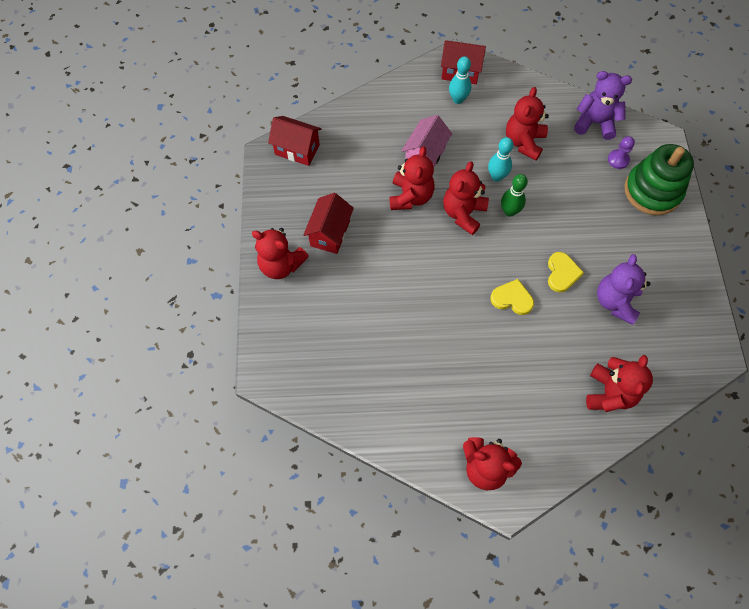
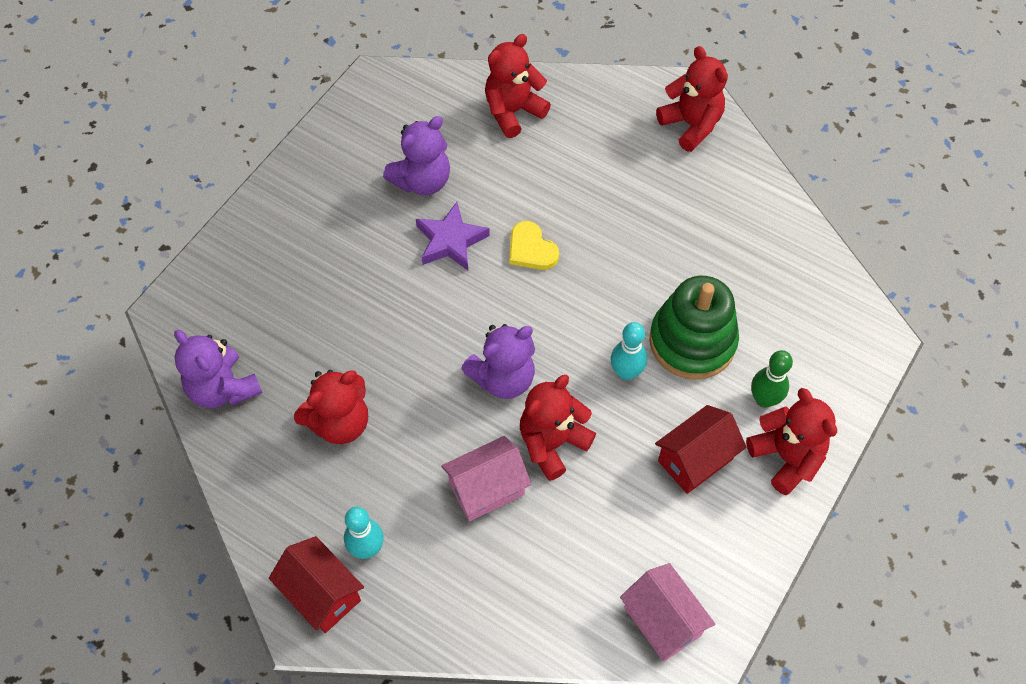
camera: 145 degrees left, 5 degrees down
(297, 149) = (662, 621): red house -> pink house
(463, 213) = (503, 378): red teddy bear -> purple teddy bear
(496, 176) = (418, 399): turquoise bowling pin -> turquoise bowling pin (626, 372)
(509, 211) = (444, 345): green bowling pin -> green bowling pin (764, 399)
(562, 273) = (450, 241): yellow heart -> purple star
(618, 160) = (249, 323): purple pawn -> none
(652, 191) = (253, 262): green stacking toy -> green stacking toy (692, 341)

